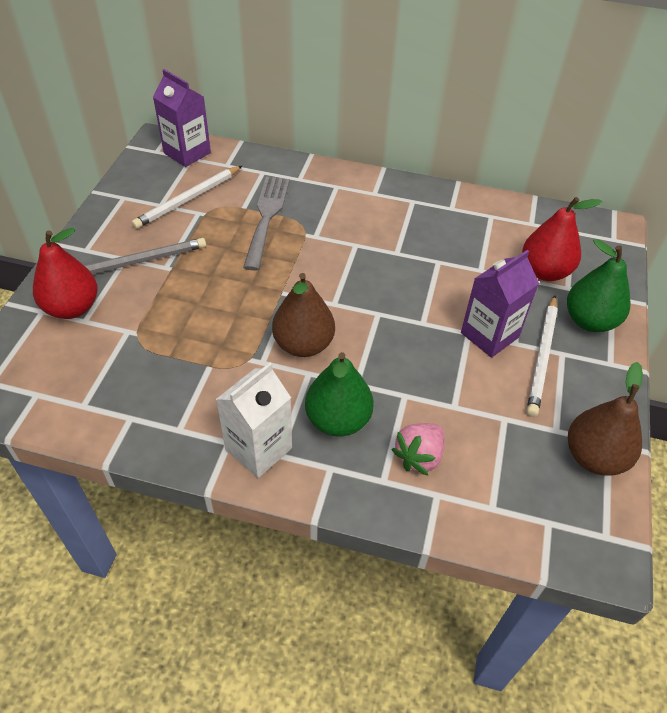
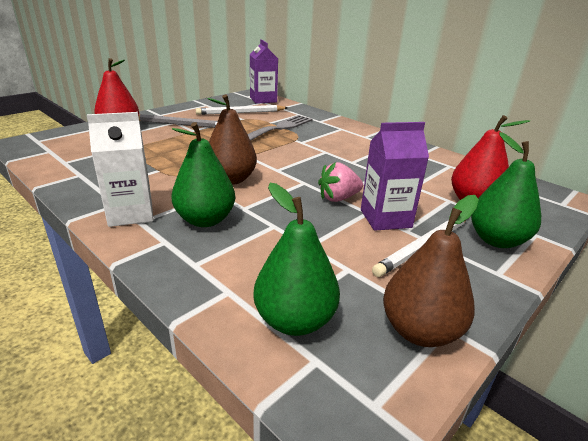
camera: 30 degrees right, 20 degrees down
(419, 456) = (242, 262): pink strawberry -> pink strawberry (338, 198)
(508, 495) = (295, 320): none -> green pear

